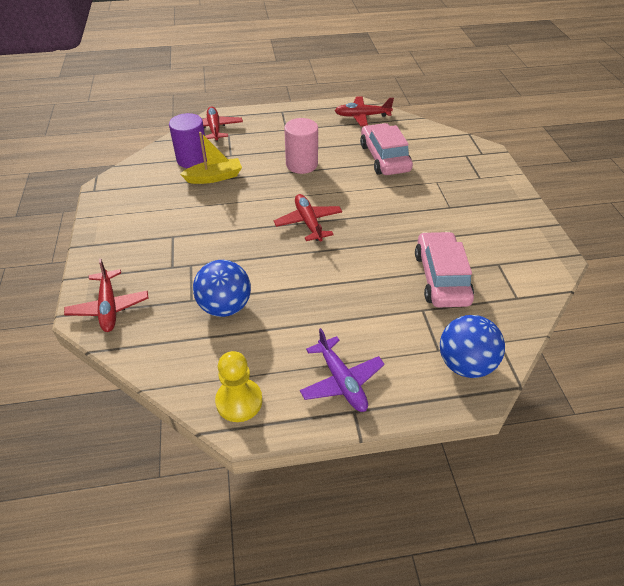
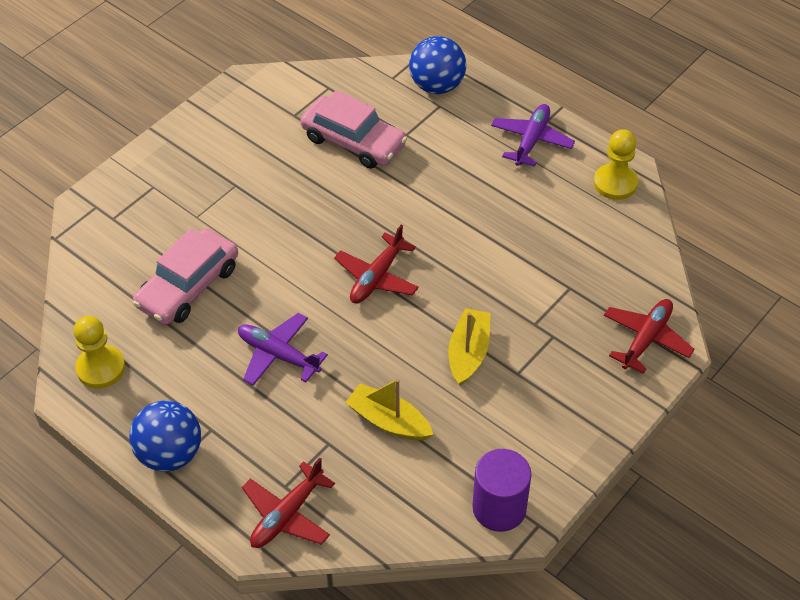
camera: 130 degrees left, 5 degrees up
(192, 159) = (378, 476): purple cylinder -> purple cylinder (499, 508)
(211, 226) = (468, 353): none -> yellow boat
(225, 306) = (549, 258): blue ball -> blue ball (170, 454)
(301, 164) = (278, 355): pink cylinder -> purple plane
(362, 116) = (101, 368): red plane -> yellow pawn
(441, 278) = (353, 141): pink car -> pink car turned 105 degrees counterclockwise

